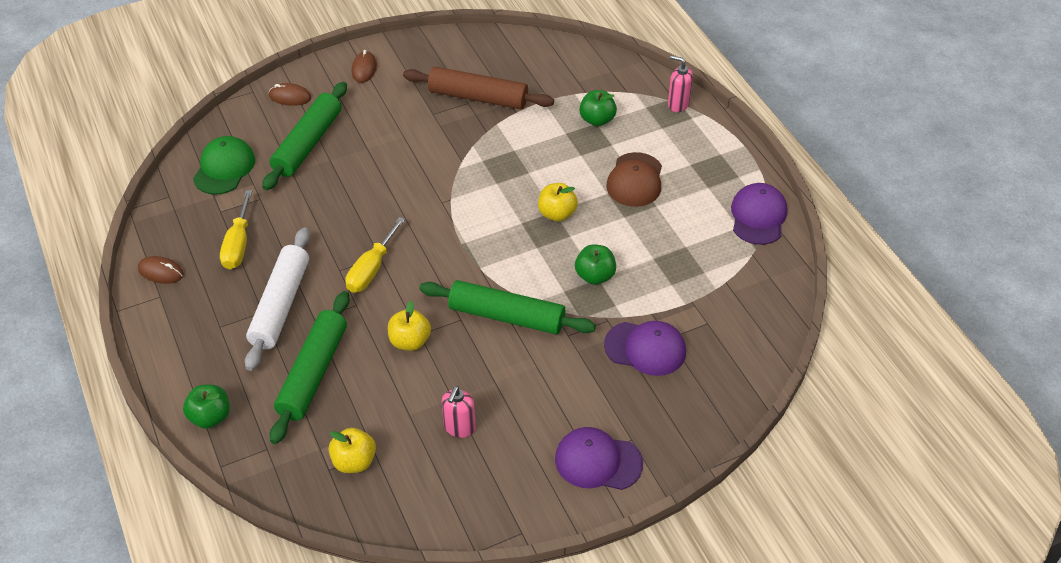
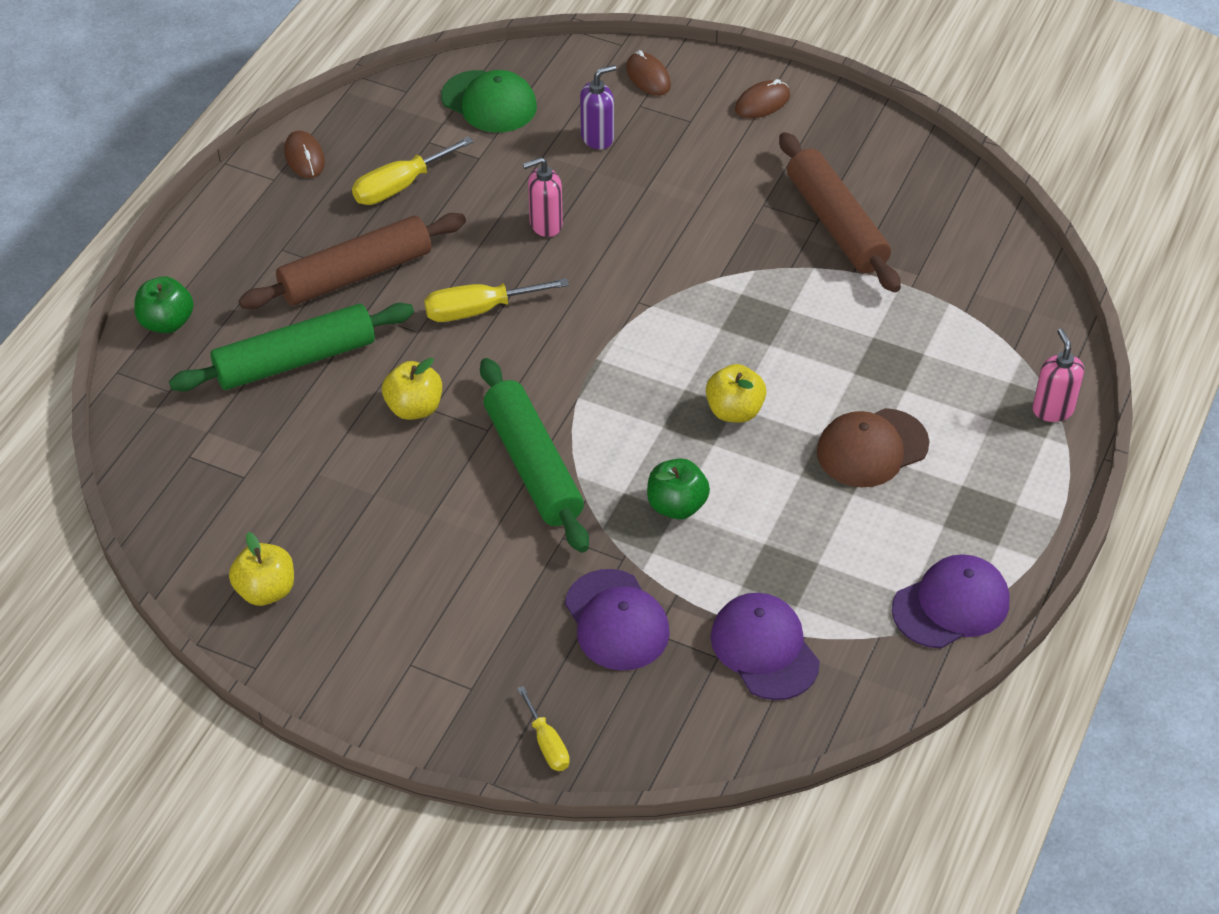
camera: 50 degrees right, 0 degrees up
(224, 168) = (489, 102): green cap -> green cap turned 60 degrees clockwise
(280, 305) = (355, 274): white rolling pin -> brown rolling pin
(308, 143) = (597, 138): green rolling pin -> purple soap dispenser
(354, 461) = (217, 469): yellow apple -> yellow apple (266, 590)
(459, 427) = (341, 526): pink soap dispenser -> pink soap dispenser (545, 225)
(597, 120) = (930, 351): green apple -> none
(598, 461) = (411, 676): purple cap -> purple cap (764, 649)
(698, 429) = (547, 743): none -> yellow screwdriver

